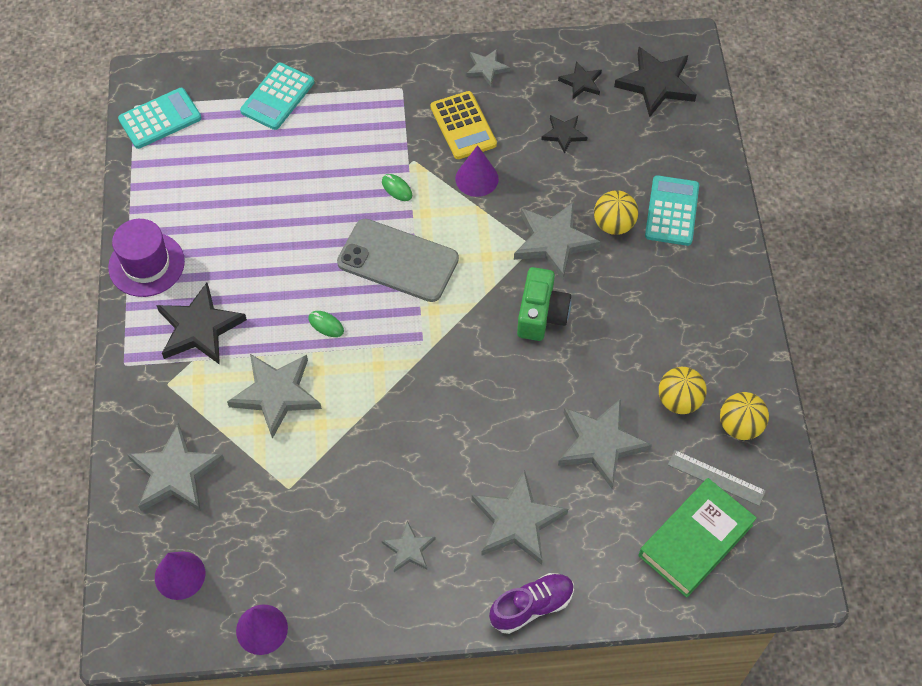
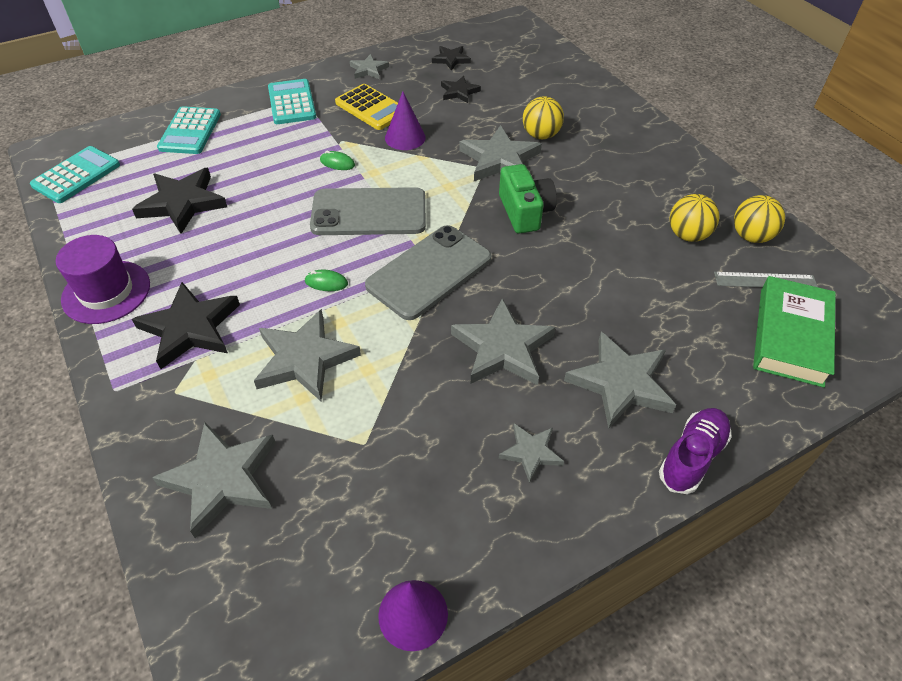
camera: 25 degrees left, 10 degrees down
(180, 575) = (277, 594): purple cone -> none
(418, 348) = (429, 272): none -> grey phone
(600, 444) = (648, 290): grey star -> grey star (502, 348)
(656, 84) = (509, 47): black star -> black star (182, 203)
(672, 211) = (580, 114): turquoise calculator -> turquoise calculator (292, 103)

